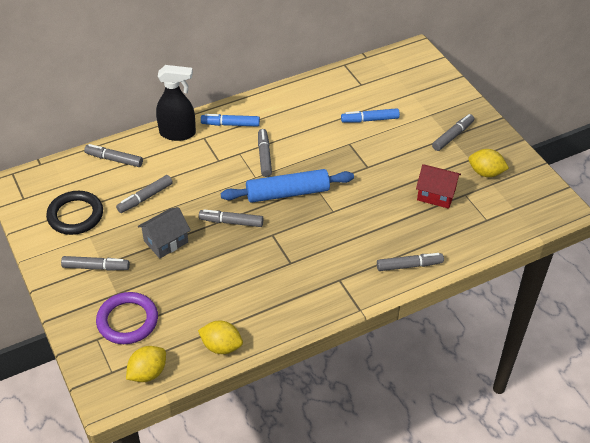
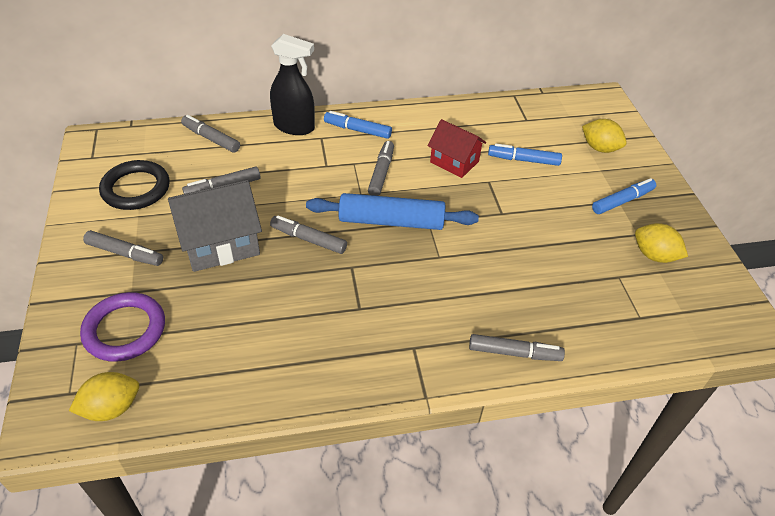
camera: 15 degrees right, 0 degrees up
(166, 241) = (221, 243): grey house -> grey house, size x1.53
(221, 346) = (222, 398): yellow lemon -> yellow lemon (600, 148)
(436, 195) = (580, 268): red house -> red house (454, 162)
(452, 136) = (622, 201): grey marker -> blue marker

